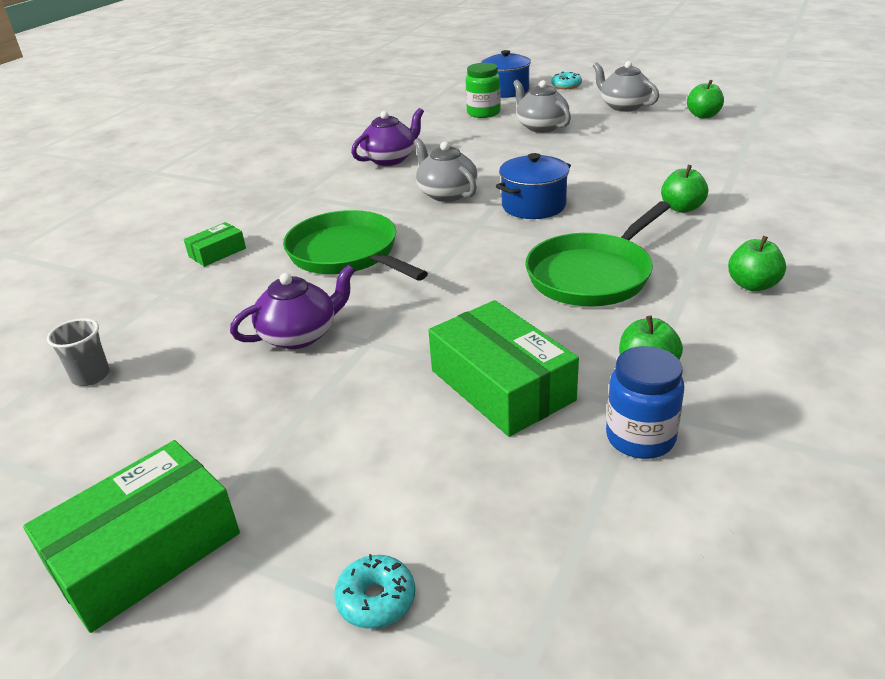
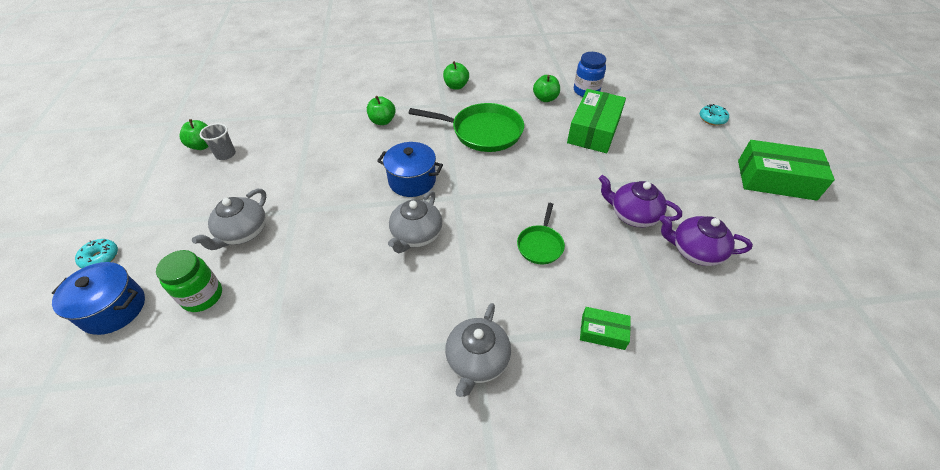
camera: 125 degrees left, 15 degrees up
(91, 376) = (759, 286): grey cup -> grey cup (225, 154)
(347, 254) = (540, 245): green pan -> green pan, size x0.53
(390, 159) = (359, 315): purple teapot -> purple teapot (695, 251)
(623, 106) = (177, 195): grey teapot -> grey teapot (477, 360)

